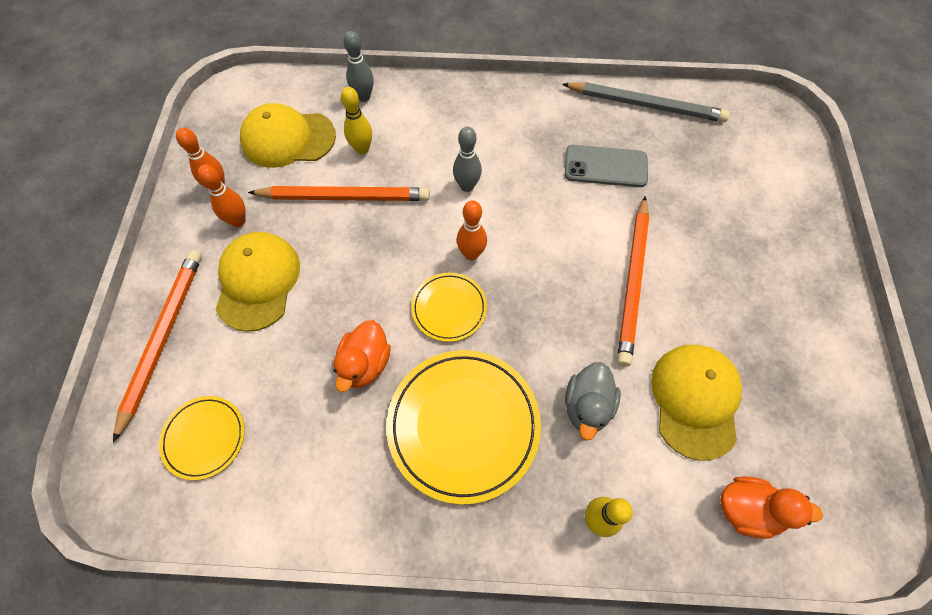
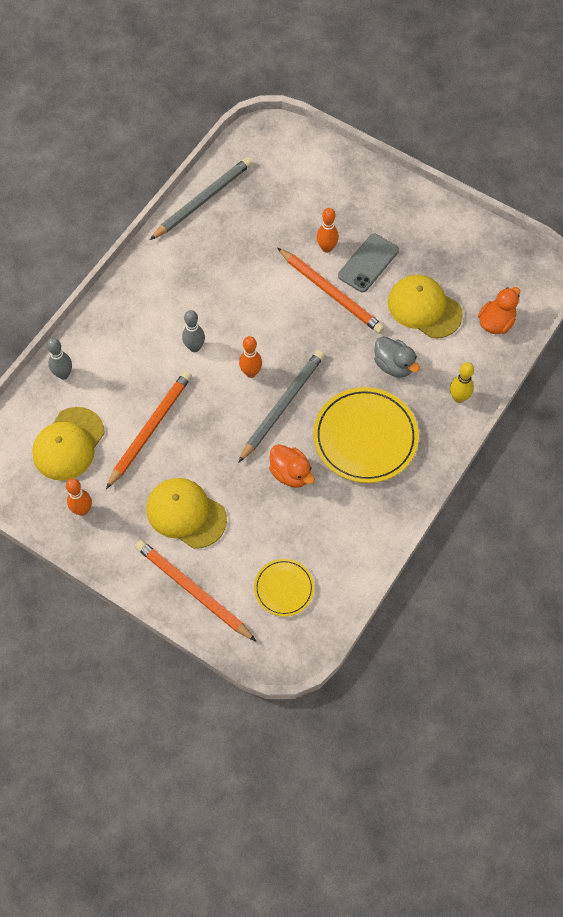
camera: 60 degrees left, 0 degrees up
(238, 221) = (124, 507): orange bowling pin -> orange bowling pin (326, 248)
(362, 149) = (114, 398): yellow bowling pin -> none
(449, 308) = (282, 406): yellow plate -> grey pencil
(605, 166) = (236, 255): grey phone -> grey phone (368, 263)

